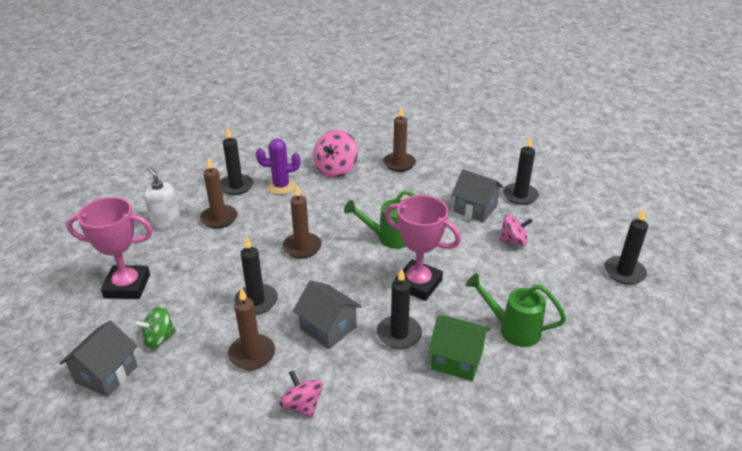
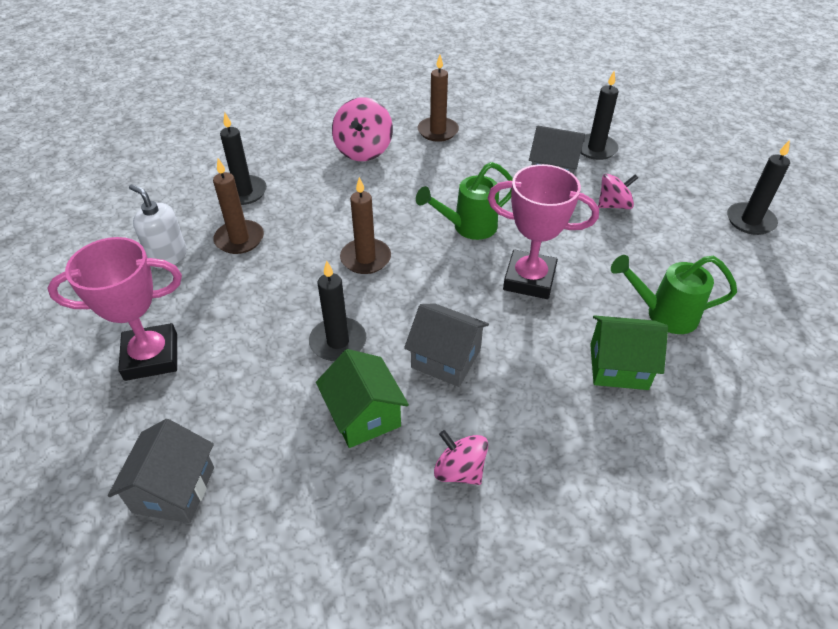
camera: 15 degrees left, 10 degrees up
(159, 339) = (228, 422): green spinning top -> none
(252, 354) = (364, 415): brown candle -> green house
(281, 186) = (303, 183): purple cactus -> none
(399, 334) = (536, 348): black candle -> none

